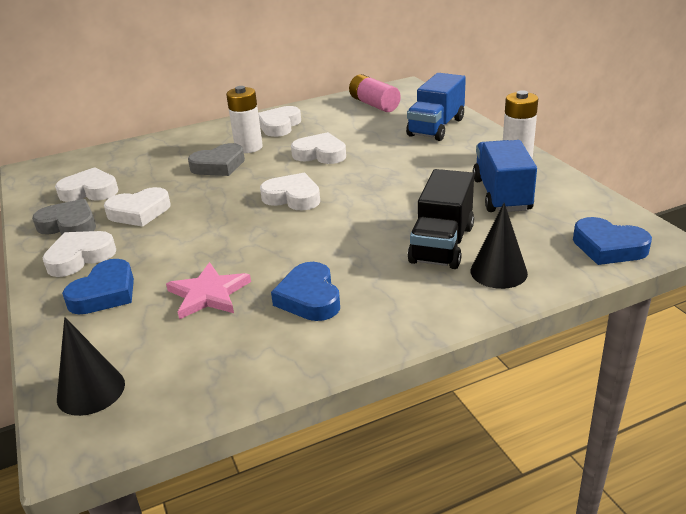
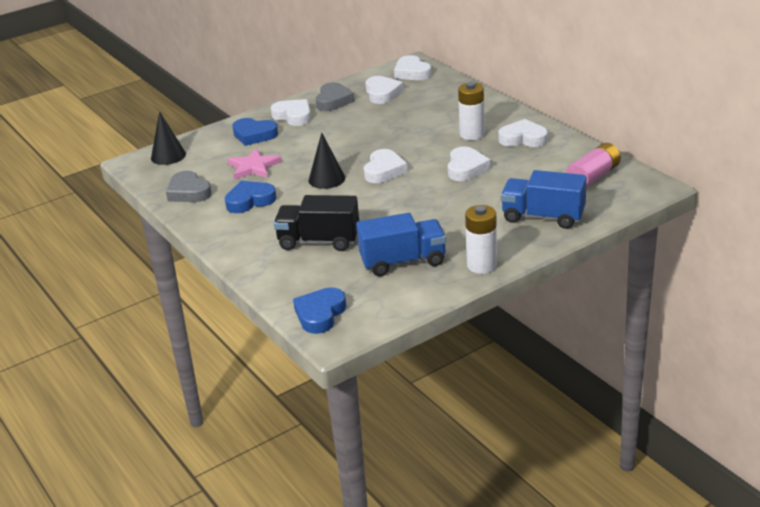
camera: 80 degrees right, 0 degrees up
(139, 212) = (354, 119): white heart -> white heart (412, 72)
(219, 165) = (434, 130): grey heart -> grey heart (188, 192)
(498, 272) = (282, 267): black cone -> black cone (326, 179)

